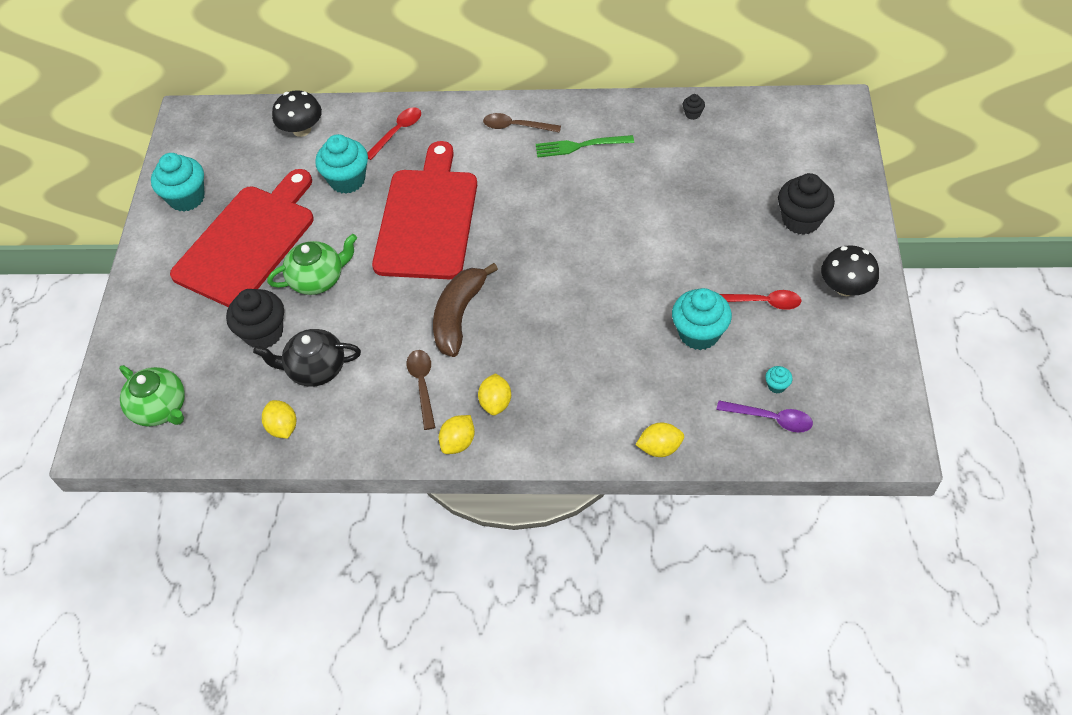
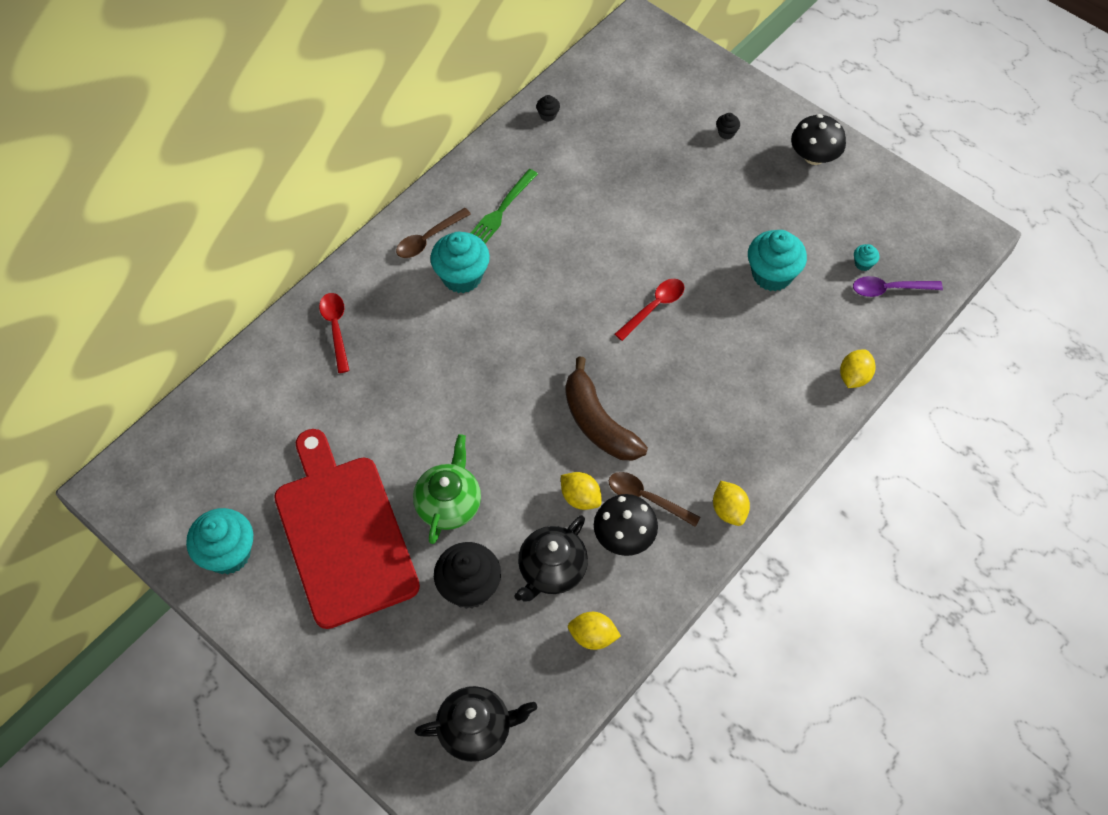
camera: 55 degrees left, 5 degrees up
(160, 408) = (476, 729): green teapot -> black teapot
(301, 129) = (245, 401): black mushroom -> black mushroom (624, 536)
(347, 180) = (352, 405): turquoise cupcake -> turquoise cupcake (462, 276)
(427, 219) = (465, 374): red cutting board -> none
(496, 403) = (713, 457): yellow lemon -> yellow lemon (580, 498)
(762, 302) = (780, 215): red spoon -> red spoon (654, 307)
(771, 419) = (889, 289): purple spoon -> purple spoon turned 150 degrees counterclockwise
(801, 220) = (726, 133): black cupcake -> black cupcake, size x0.44

